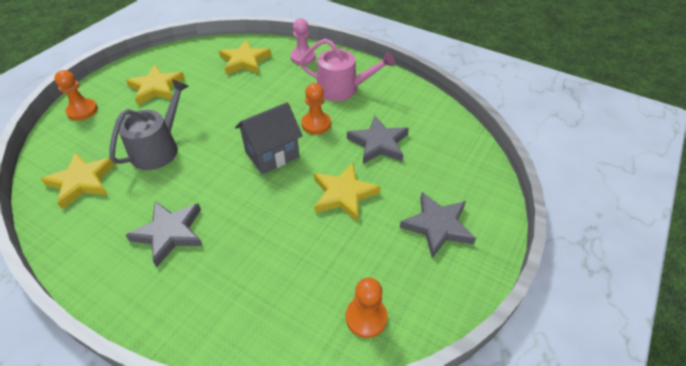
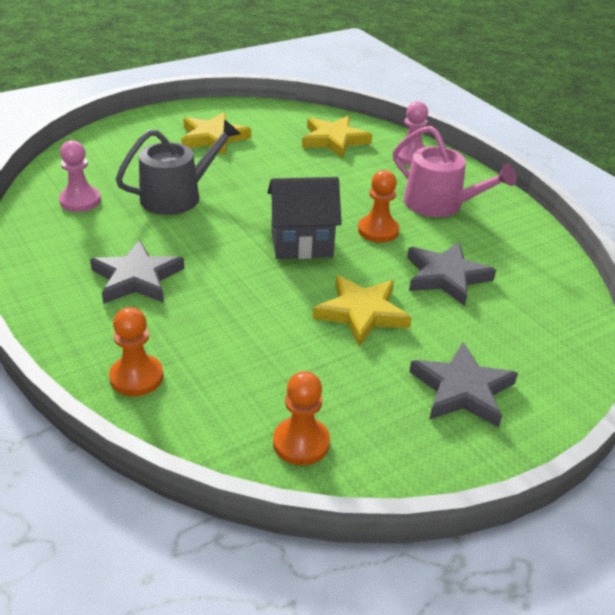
camera: 25 degrees right, 10 degrees down
(82, 111) = (121, 136): orange pawn -> orange pawn (136, 377)
(82, 181) = (80, 201): yellow star -> pink pawn

